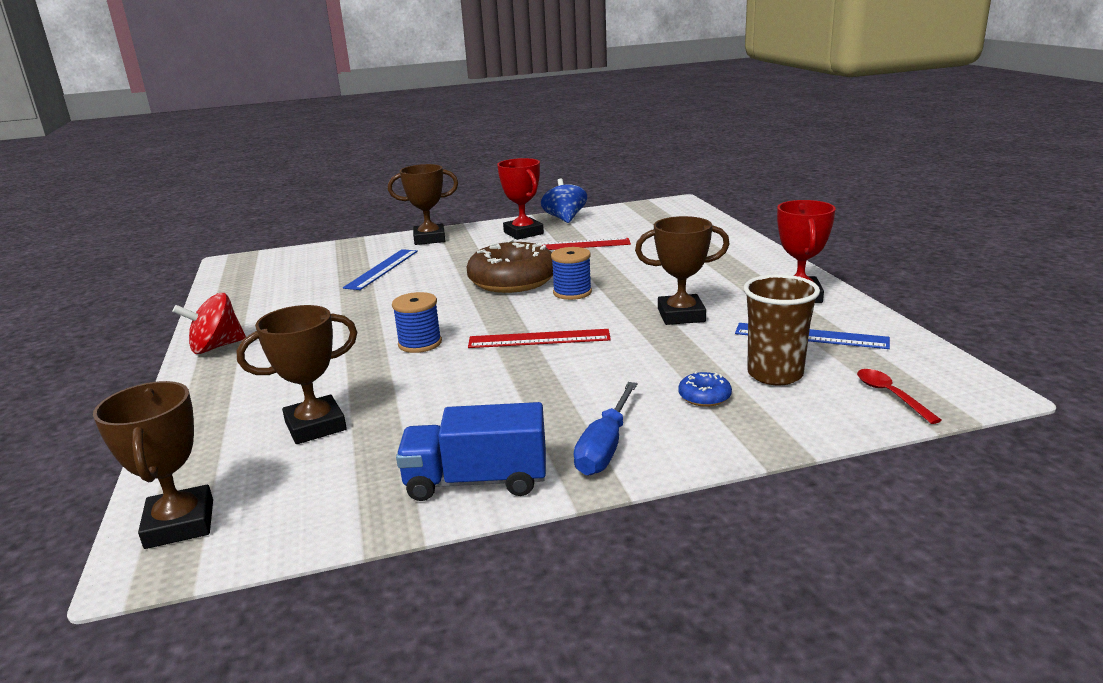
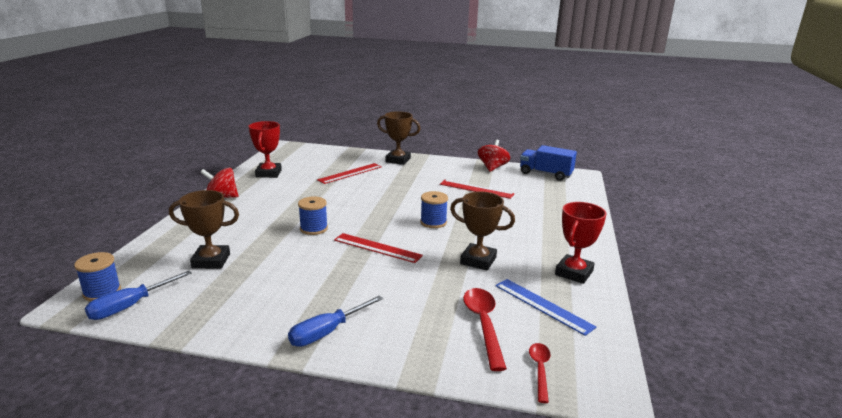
camera: 25 degrees right, 0 degrees up
(180, 524) = (102, 292): brown trophy -> blue spool
(260, 523) = (130, 306): none -> blue screwdriver
(382, 269) = (350, 173): blue ruler -> red ruler
(476, 481) = (242, 325): blue truck -> blue truck (545, 174)
(513, 280) = (410, 203): brown donut -> none
(523, 233) = (455, 171): red trophy -> red trophy (268, 173)
(565, 219) = (492, 167): blue spinning top -> red spinning top
(704, 396) = (421, 322): blue donut -> none
(775, 374) = (483, 324): brown cup -> red spoon

